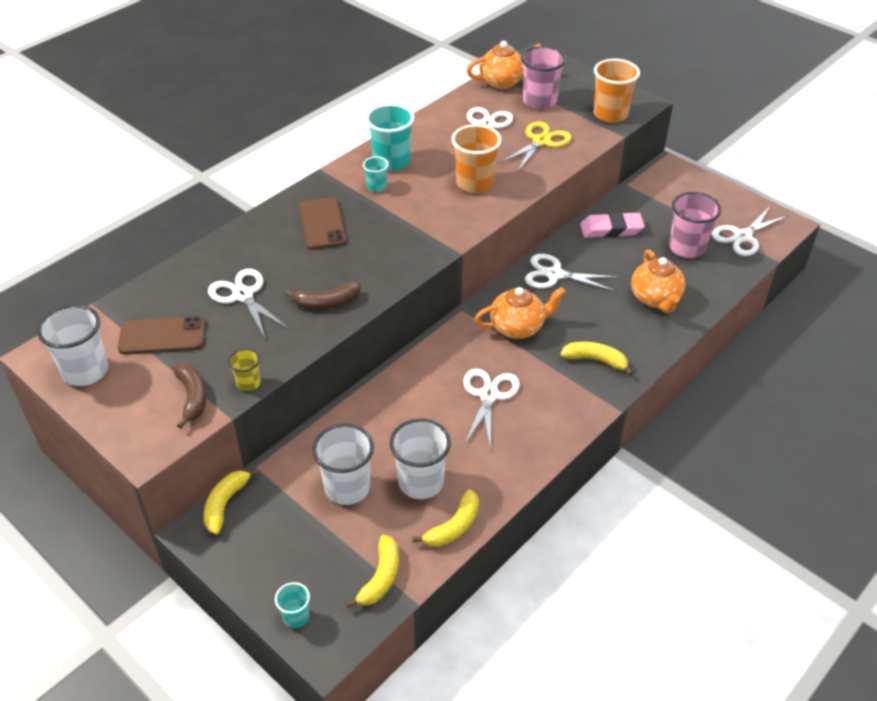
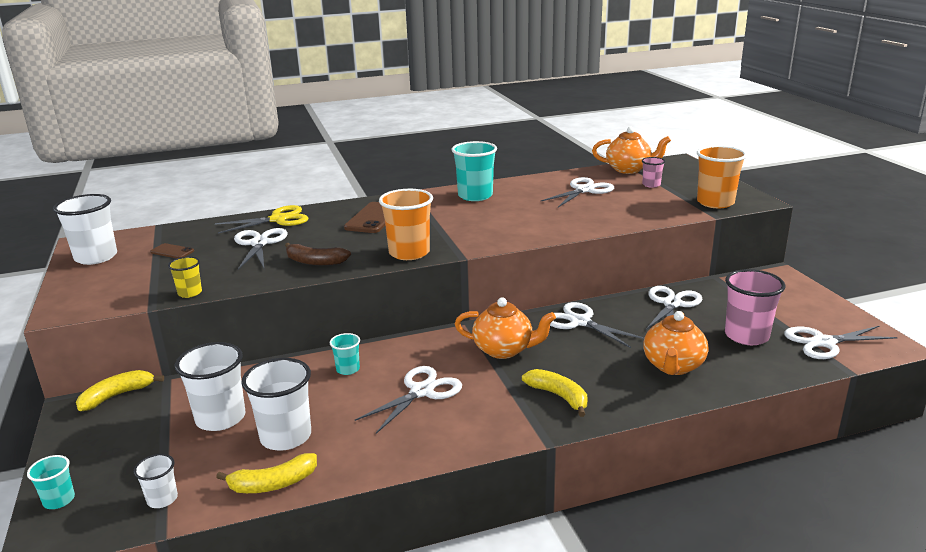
camera: 30 degrees right, 20 degrees down
(162, 336) = (172, 251): brown phone -> brown phone, size x0.54
(192, 397) = (139, 290): brown banana -> none
(376, 187) = (444, 207): turquoise cup -> turquoise cup (348, 369)
(381, 577) = (162, 499): yellow banana -> white cup
(475, 183) = (532, 220): orange cup -> orange cup (409, 253)
(539, 101) = (651, 185): pink cup -> pink cup, size x0.52
(541, 141) = (625, 207): yellow scissors -> yellow scissors (278, 219)
(611, 229) = (672, 304): pink eraser -> white scissors

